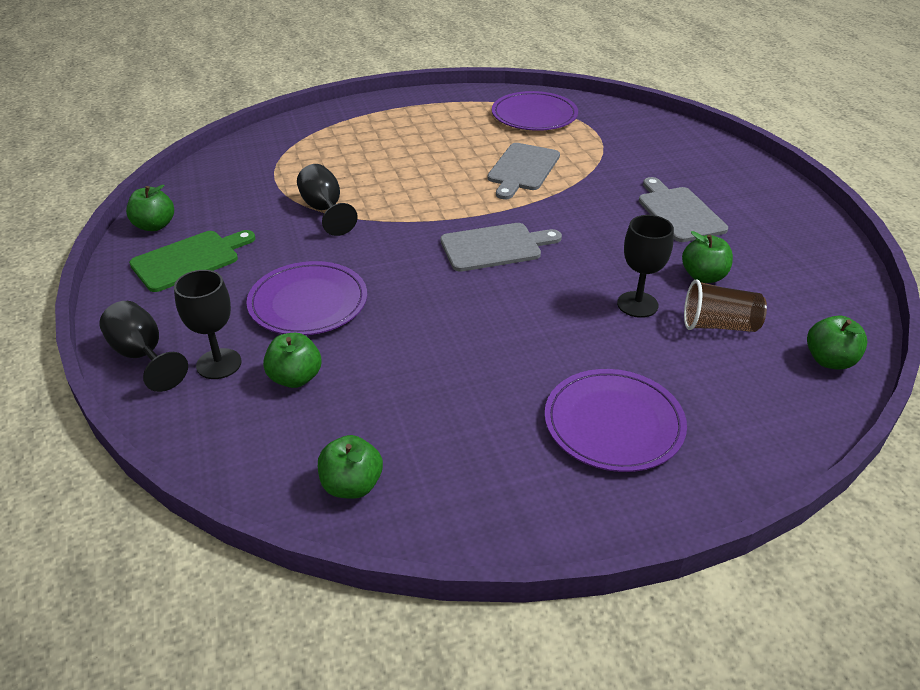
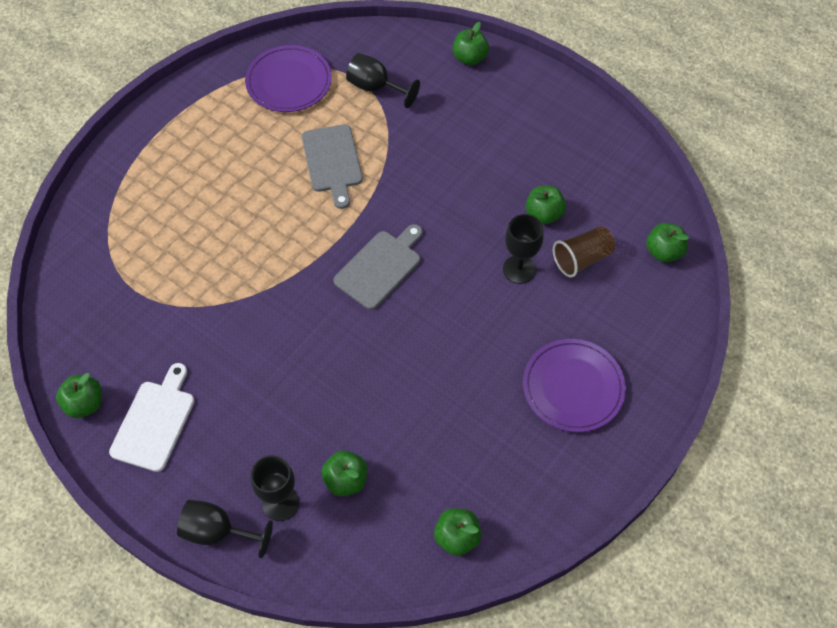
camera: 35 degrees left, 20 degrees up
(189, 260) = (155, 422): green cutting board -> white cutting board
(308, 302) = (291, 407): purple plate -> none
(325, 210) = (213, 302): black goblet -> black goblet (376, 87)
(679, 212) = (485, 150): grey cutting board -> none
(719, 153) = (469, 58): none -> green apple

